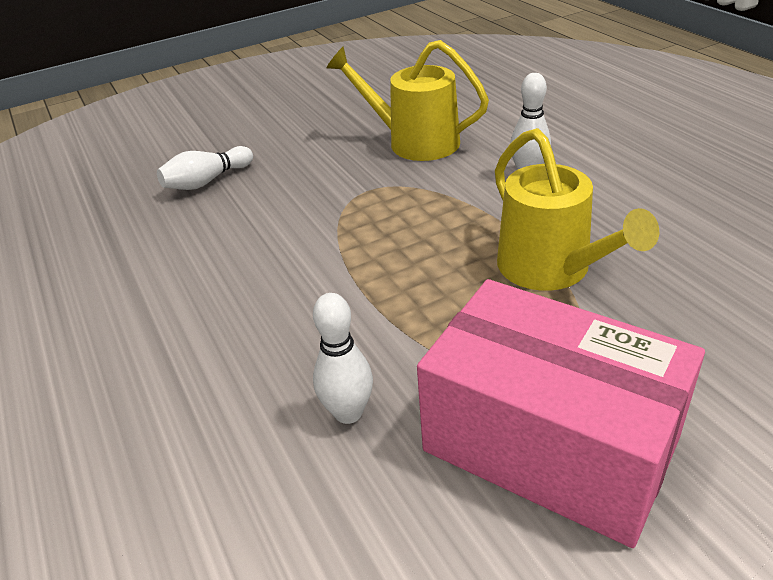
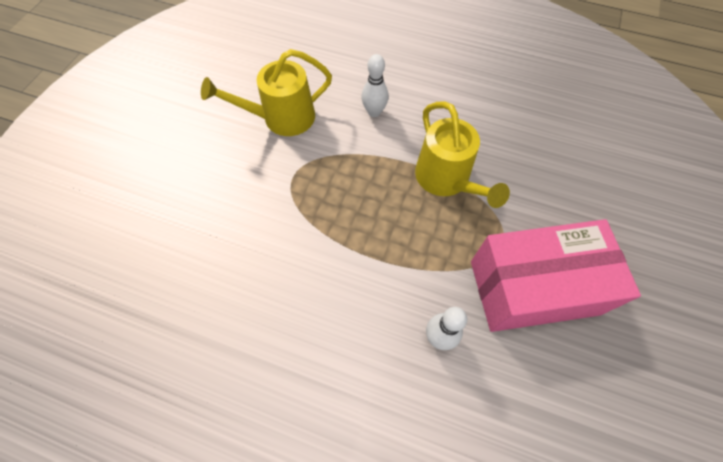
camera: 45 degrees left, 25 degrees up
(207, 181) = (170, 230): white bowling pin -> none
(551, 269) = (446, 179): yellow watering can -> yellow watering can turned 45 degrees clockwise

